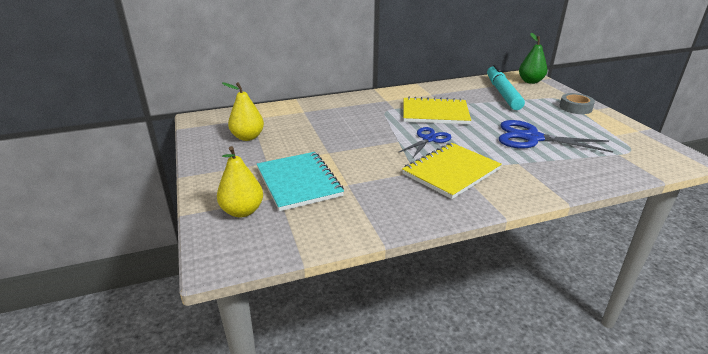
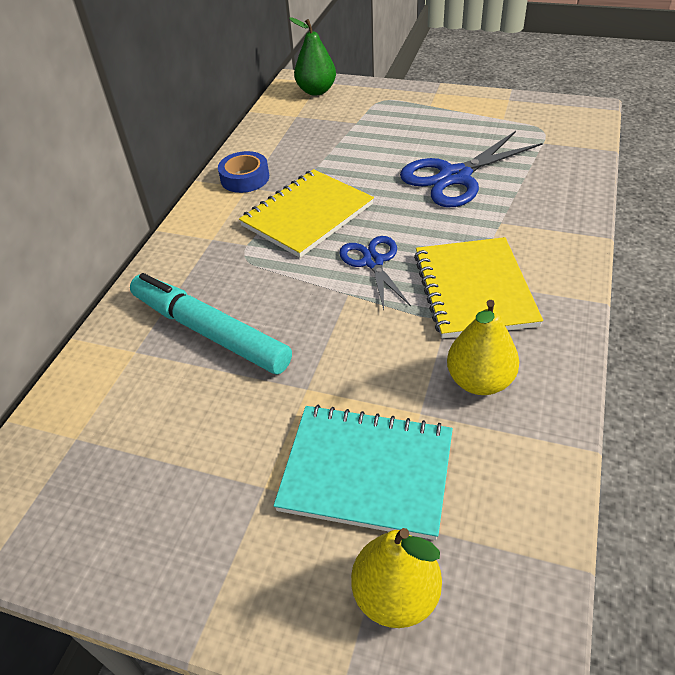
camera: 50 degrees left, 15 degrees up
(247, 137) = (144, 476): yellow pear -> yellow pear (479, 381)
(435, 91) = (245, 178): none -> blue tape
(502, 93) = (320, 129): turquoise marker -> turquoise marker (209, 332)
(575, 107) = (418, 103): grey tape -> none

